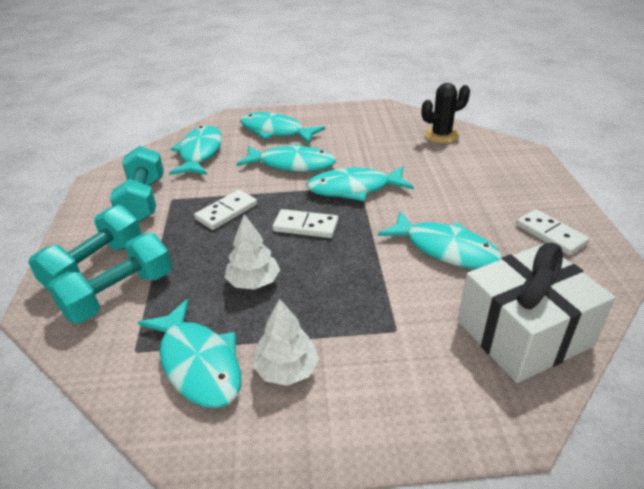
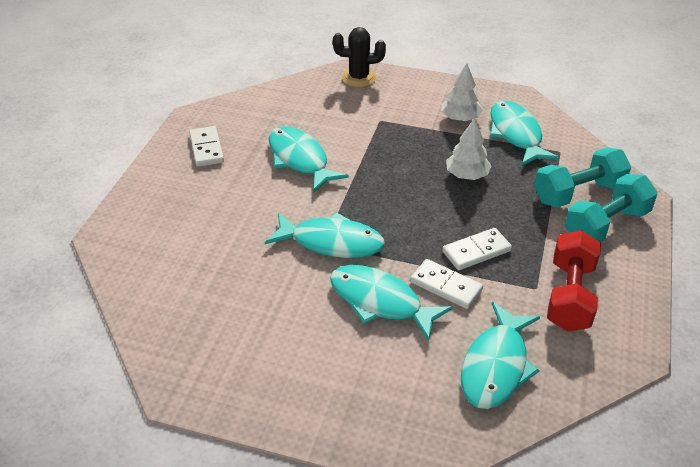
camera: 160 degrees left, 5 degrees up
(143, 200) = (569, 296): turquoise dumbbell -> red dumbbell
(276, 131) = (374, 382): turquoise fish -> none
(305, 226) = (403, 212): white domino -> white domino (446, 286)
(441, 135) = (164, 296): black cactus -> black cactus (359, 77)
(524, 333) = (303, 100): white gift -> none

